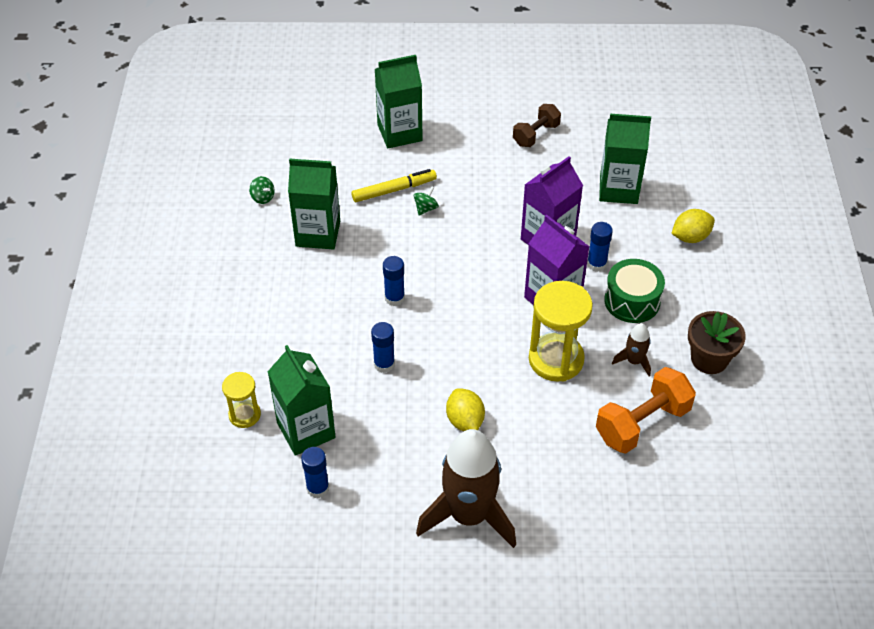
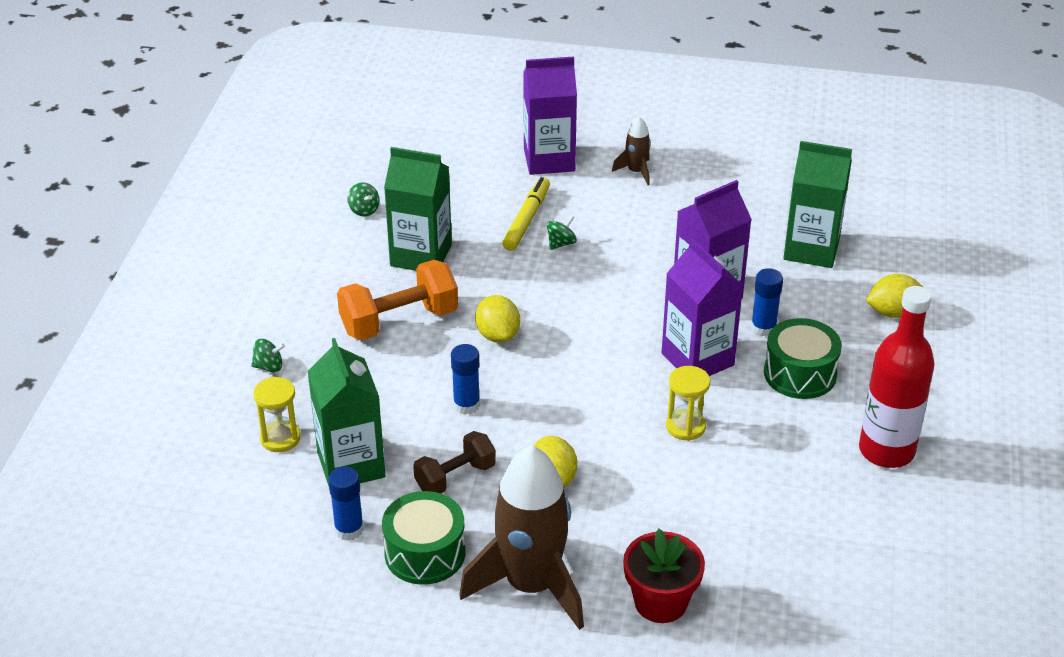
camera: 10 degrees right, 10 degrees down
(220, 351) = (269, 367): none -> green spinning top
(381, 500) = (425, 553): none -> green drum
(394, 190) = (526, 219): yellow marker -> yellow marker turned 60 degrees counterclockwise
(394, 298) = (498, 335): blue glue stick -> yellow lemon
(399, 133) = (549, 160): green carton -> purple carton
(536, 135) = (719, 179): brown dumbbell -> brown dumbbell (455, 477)
(556, 359) = (685, 426): yellow hourglass -> yellow hourglass, size x0.56
(569, 514) = (660, 602): none -> red flower pot
(634, 361) = (786, 441): brown rocket -> brown rocket (636, 172)
(642, 423) = (781, 512): orange dumbbell -> orange dumbbell (399, 321)
(709, 359) = (886, 451): brown flower pot -> red bottle

